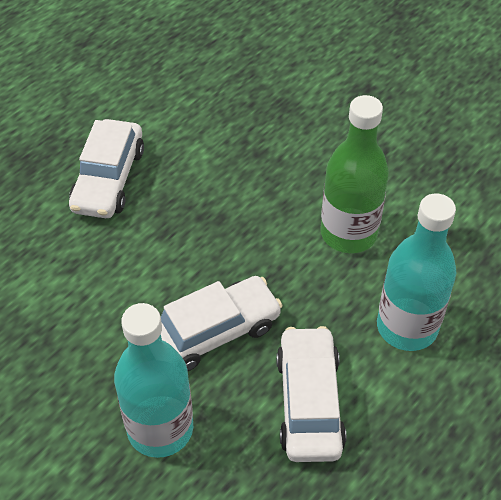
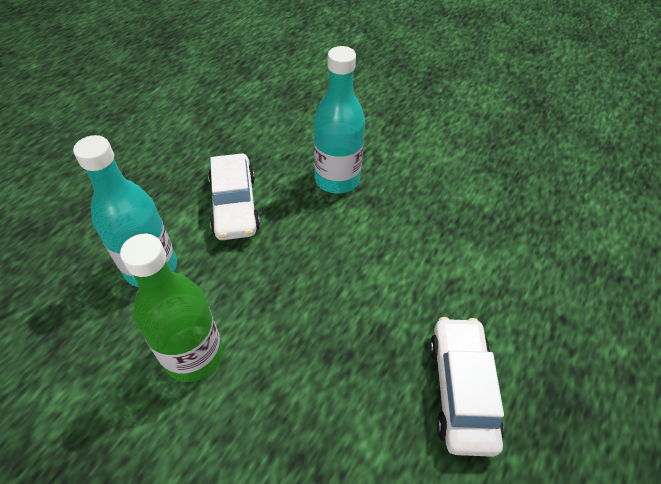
camera: 170 degrees right, 0 degrees up
(213, 332) = (313, 244): white car -> none

